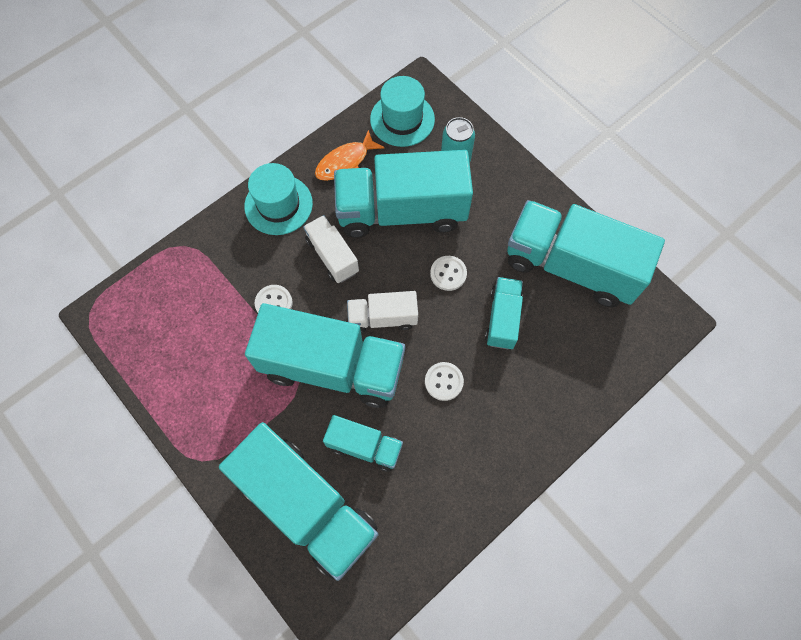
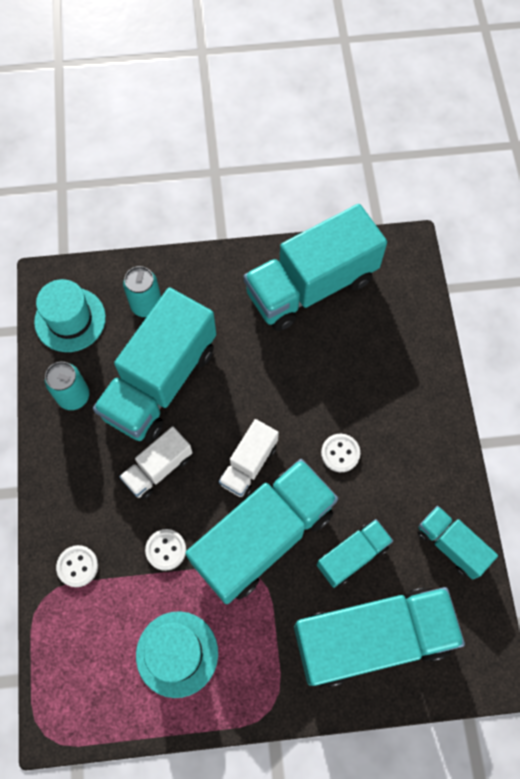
camera: 55 degrees left, 0 degrees up
(278, 205) = (70, 483): turquoise hat -> turquoise hat (177, 654)
(332, 256) = (158, 468): white truck -> white truck turned 45 degrees counterclockwise
(345, 162) = (73, 396): orange fish -> turquoise can
(448, 274) = (248, 384): white button -> white button (77, 566)
(502, 318) = (318, 369): turquoise truck -> turquoise truck (451, 545)

